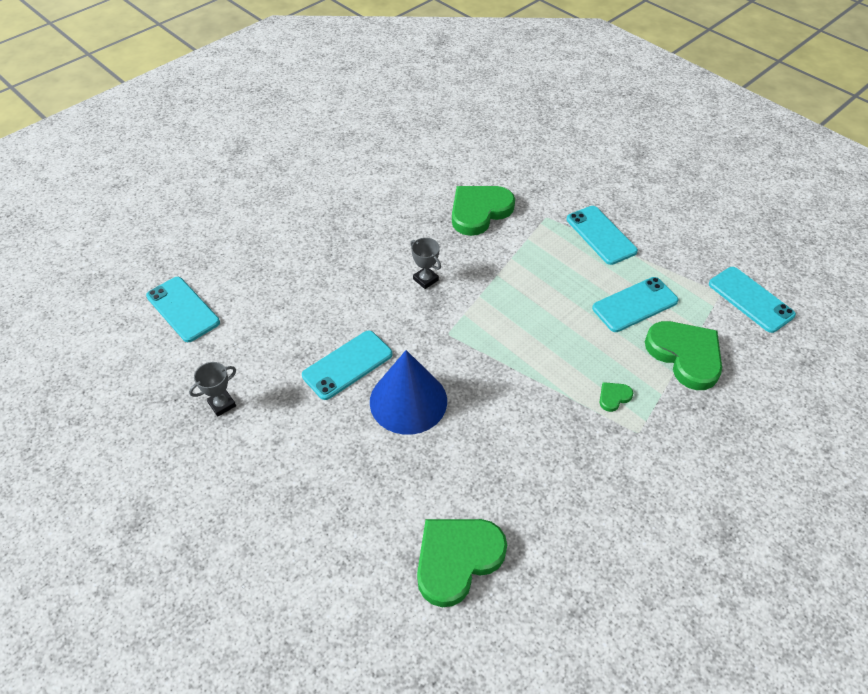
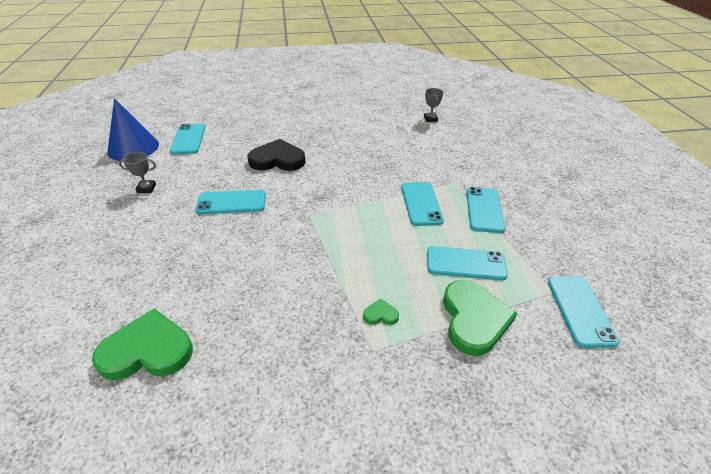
camera: 35 degrees right, 10 degrees down
(333, 281) = (277, 159): none -> black heart
(408, 401) = (240, 239): blue cone -> blue cone (133, 148)
(425, 279) = (331, 182): grey trophy -> grey trophy (430, 119)
(479, 211) = (408, 162): green heart -> none
(539, 259) = (421, 203): none -> turquoise phone

